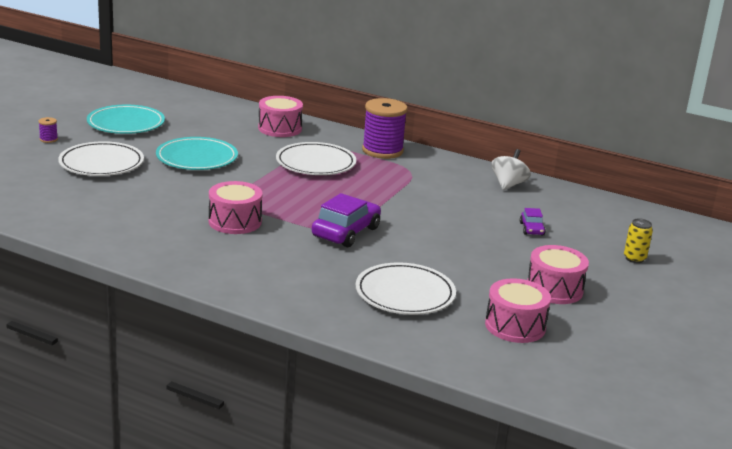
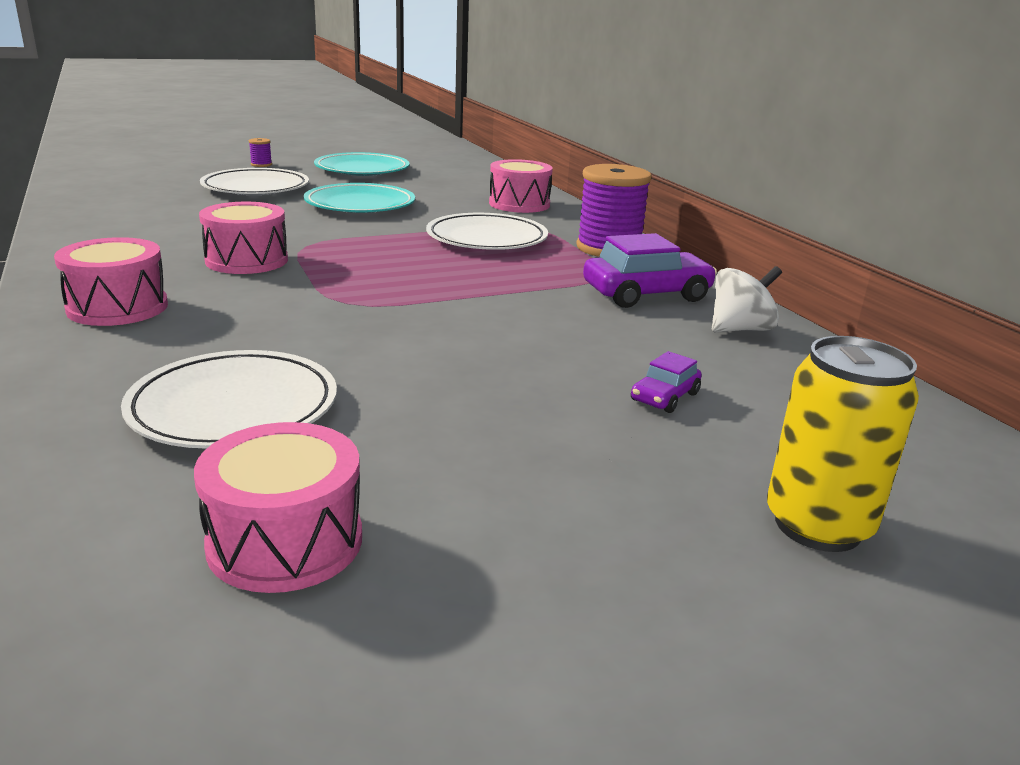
camera: 40 degrees right, 0 degrees up
(346, 232) = (349, 308): purple car -> purple car (646, 294)
(554, 289) = (511, 509): pink drum -> pink drum (118, 307)
(634, 258) = (818, 525): yellow can -> yellow can, size x1.77

